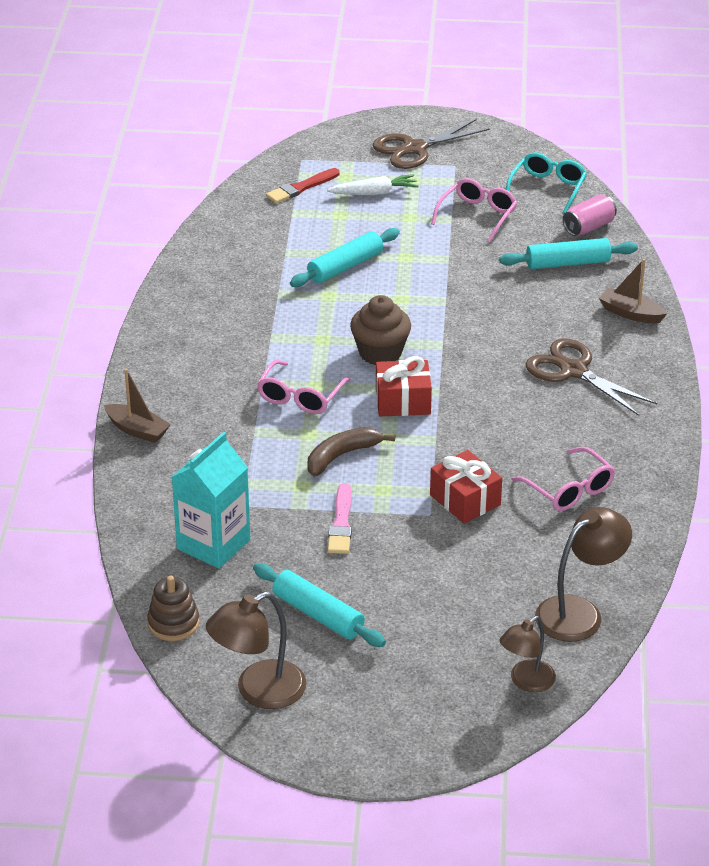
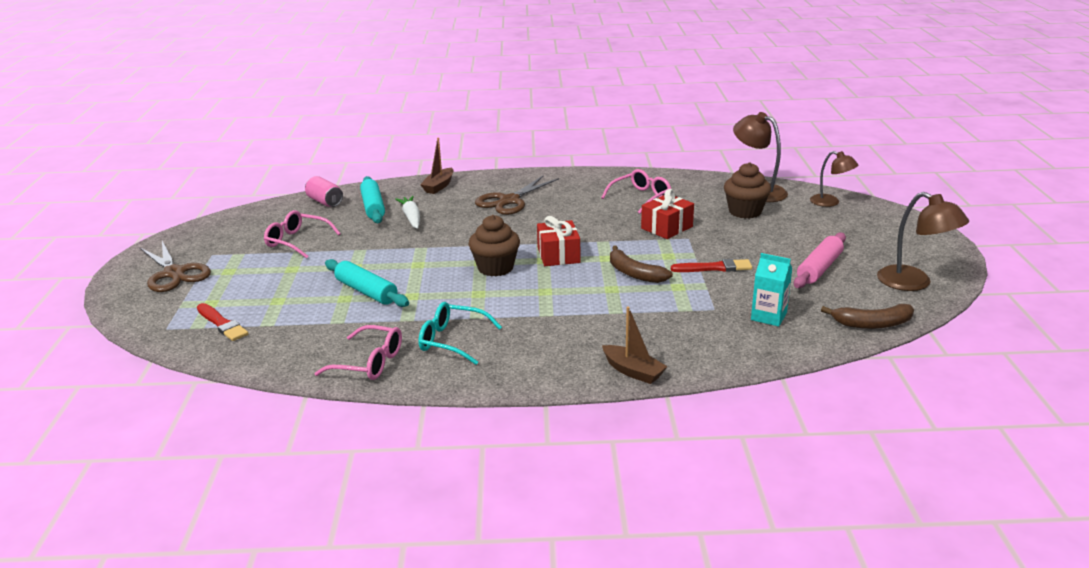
camera: 95 degrees left, 10 degrees down
(137, 430) = (633, 371): brown boat -> brown boat turned 105 degrees clockwise
(173, 623) = (872, 324): brown stacking toy -> brown banana
(213, 544) = (768, 316): turquoise carton -> turquoise carton, size x0.64
(300, 397) = (562, 296): pink glasses -> pink glasses (369, 363)
(318, 615) = (819, 268): turquoise rolling pin -> pink rolling pin
(341, 523) = (714, 268): pink brush -> red brush
(374, 193) = (245, 287): white carrot -> white carrot (411, 217)
(506, 583) = (745, 211): none -> brown cupcake
(547, 188) = (264, 217): turquoise glasses -> turquoise glasses (452, 341)

